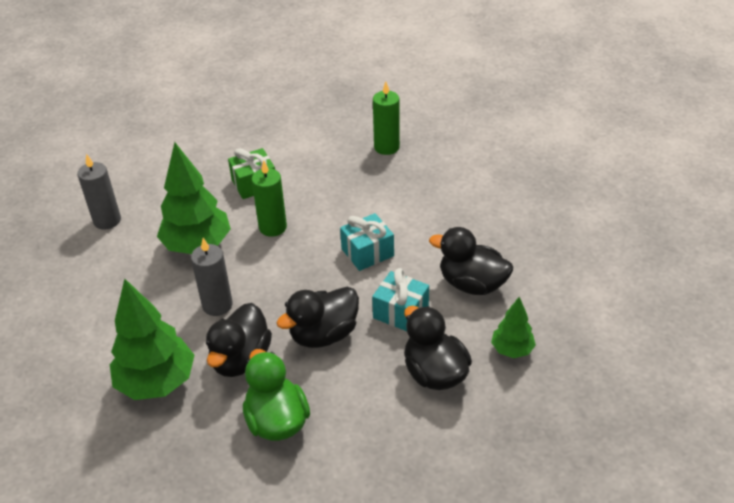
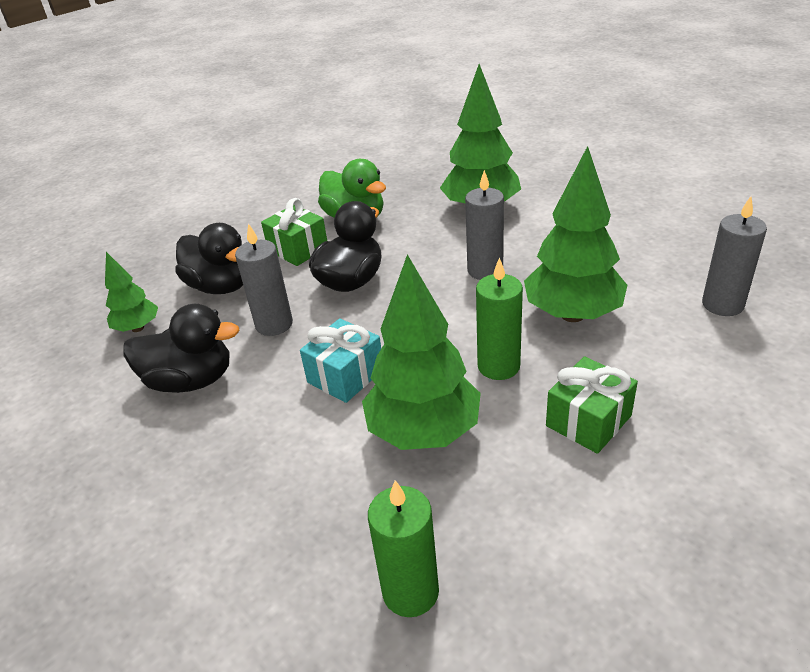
camera: 160 degrees right, 5 degrees down
(240, 359) = (420, 242): black duck -> none
(341, 205) = (424, 432): none -> green tree
(351, 396) = (298, 249): none -> green gift
(400, 312) = (274, 324): turquoise gift -> grey candle

